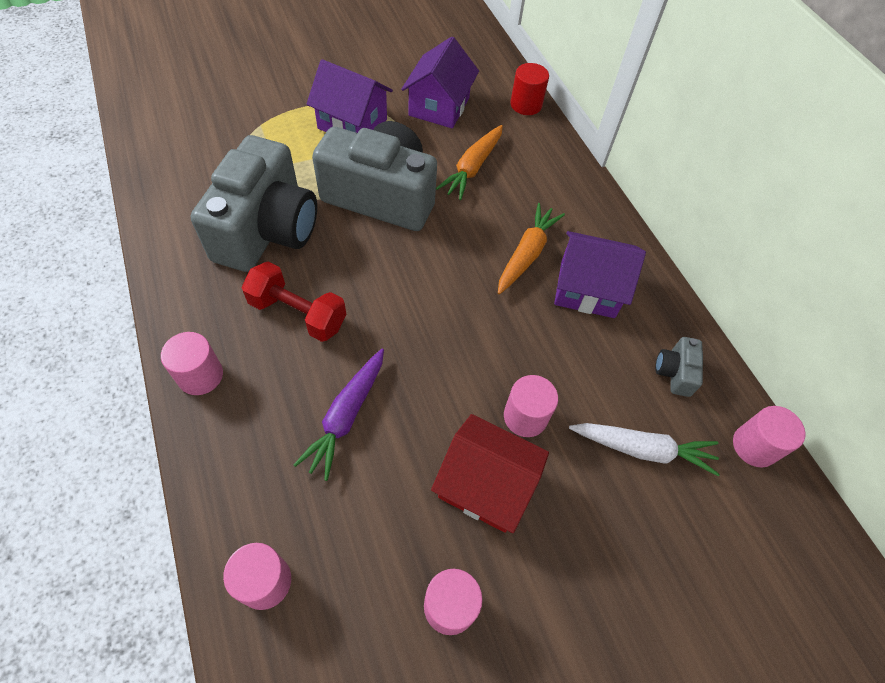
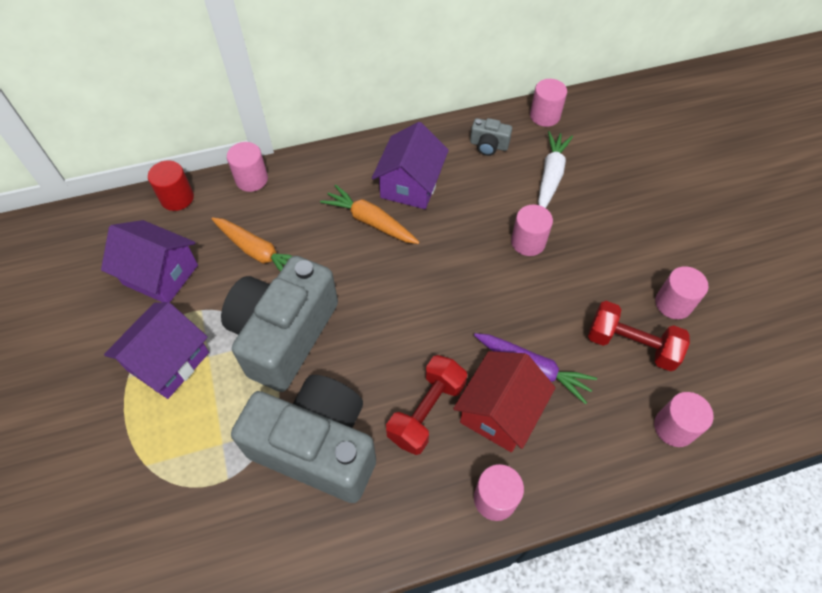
camera: 80 degrees left, 0 degrees up
(381, 537) = (631, 345): none -> red dumbbell
(485, 484) = (584, 274): red house -> red house (500, 412)
(561, 153) = (251, 179): none -> pink cylinder

